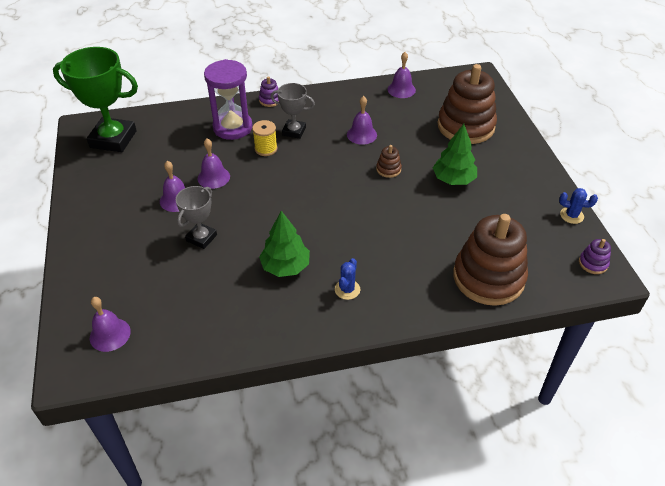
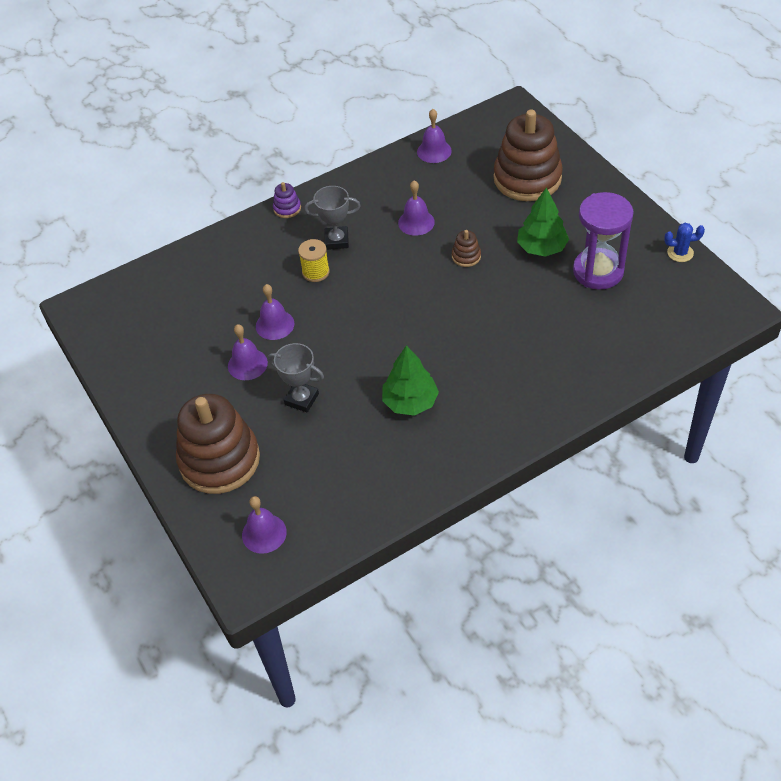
camera: 15 degrees left, 5 degrees up
(113, 139) = (127, 313): green trophy -> none
(201, 238) = (301, 399): grey trophy -> grey trophy turned 75 degrees counterclockwise
(232, 127) = (262, 256): purple hourglass -> purple hourglass (598, 271)
(347, 289) = (487, 406): blue cactus -> none
(488, 277) = (624, 348): brown stacking toy -> brown stacking toy (219, 460)
(593, 263) = (720, 300): purple stacking toy -> none

